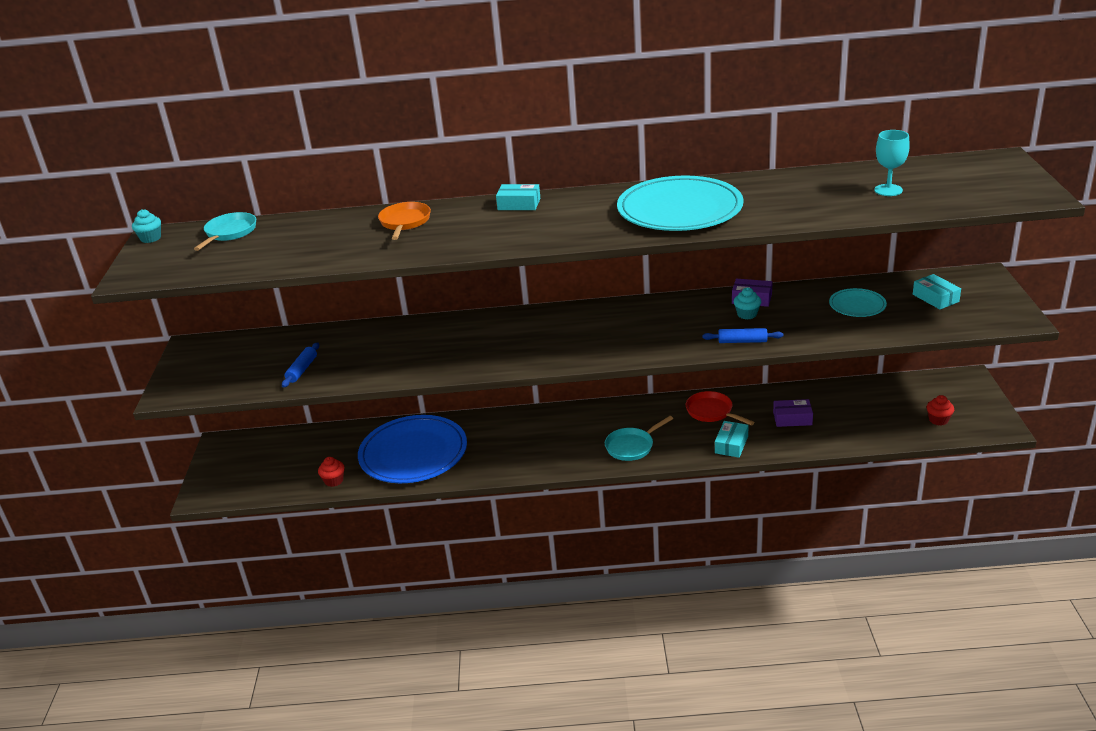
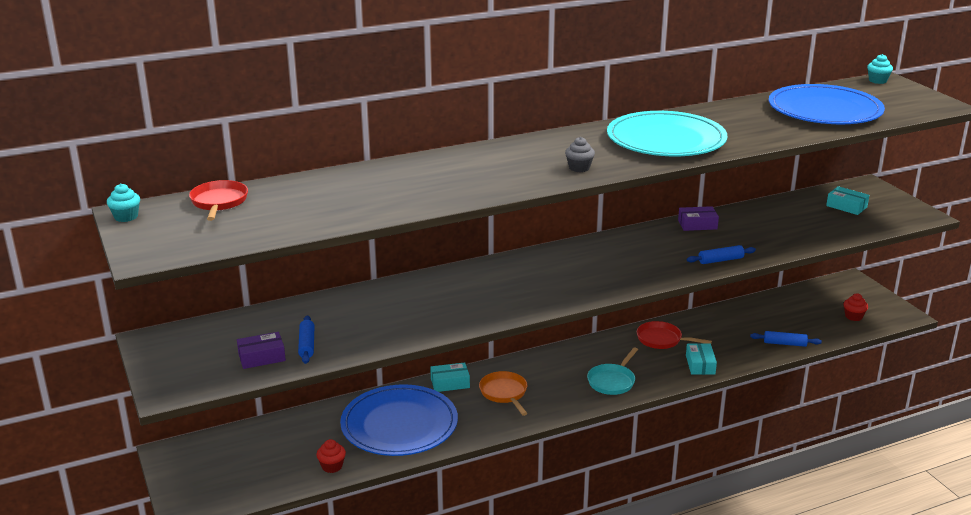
camera: 25 degrees left, 5 degrees down
(229, 233) = (219, 202): turquoise pan -> red pan
(405, 222) = (408, 174): orange pan -> orange pan (504, 393)
(519, 204) = (509, 148): turquoise box -> turquoise box (450, 383)
(563, 232) = (579, 168): none -> grey cupcake
(747, 314) = (705, 238): turquoise cupcake -> turquoise cupcake (877, 81)
(792, 418) = (736, 334): purple box -> purple box (262, 357)
(838, 437) = (785, 343): none -> blue rolling pin
(857, 305) = (790, 219): turquoise plate -> none
(888, 190) = (824, 110): turquoise goblet -> blue plate

